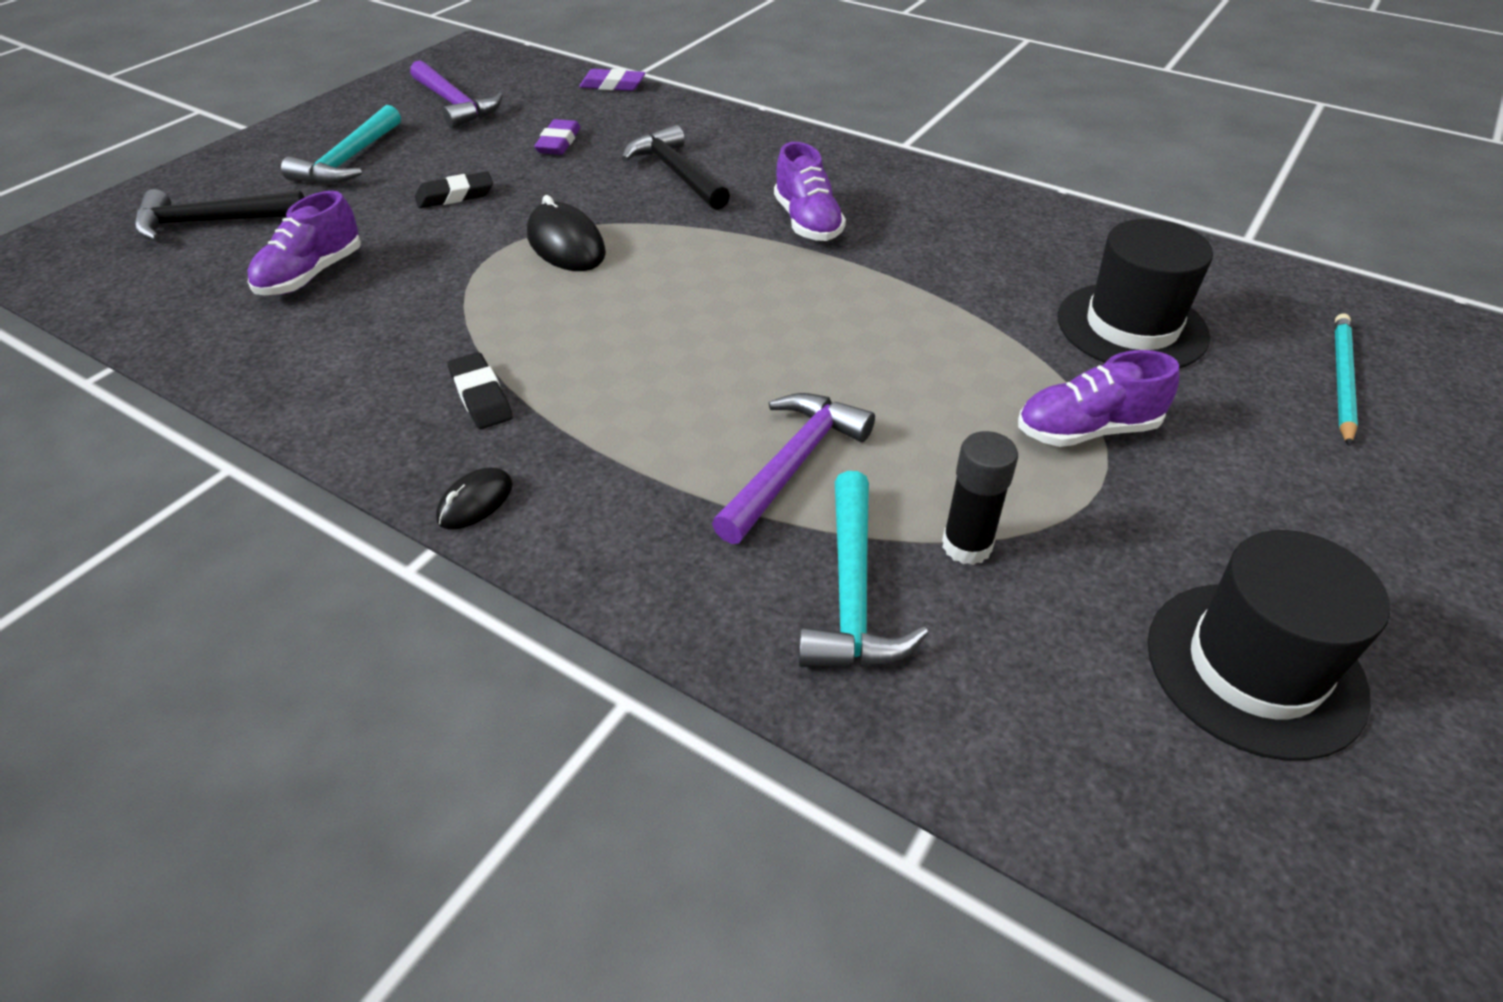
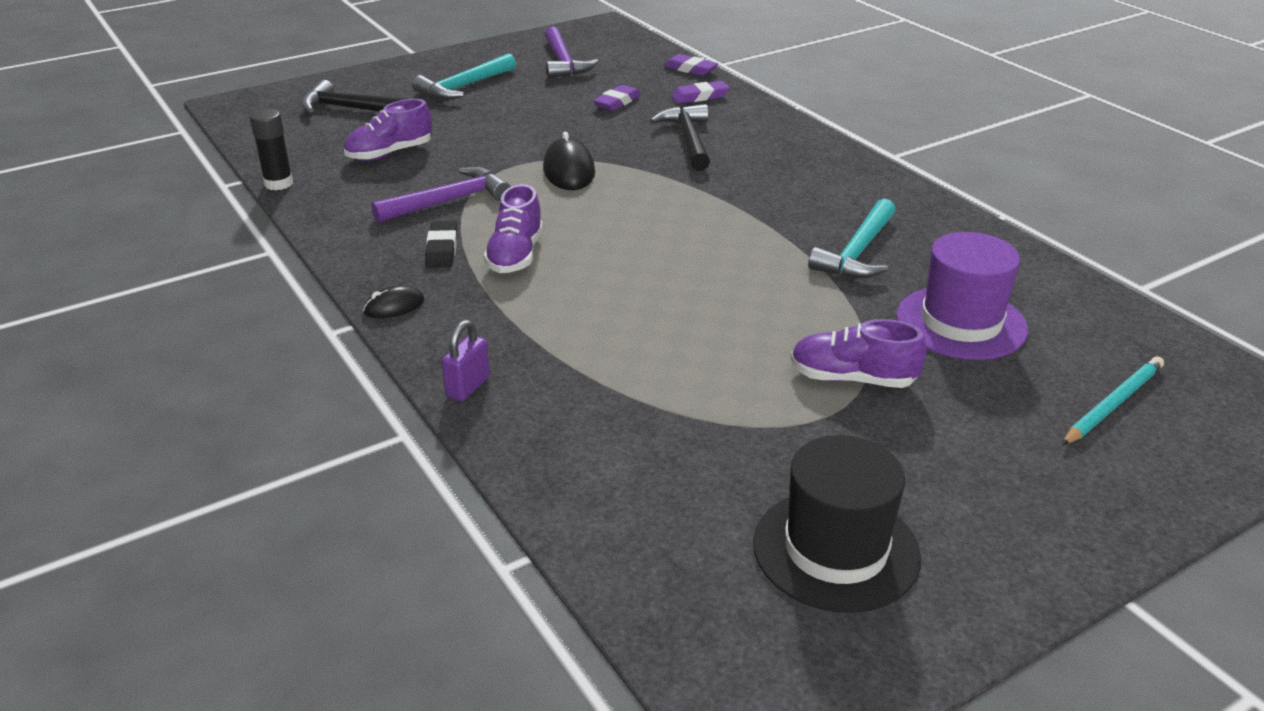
camera: 25 degrees right, 10 degrees down
(455, 196) = (517, 123): black eraser -> none
(649, 117) = (700, 97): none -> purple eraser
(663, 594) = (468, 387): none -> purple padlock
(793, 464) = (613, 341): purple hammer -> purple hammer (449, 201)
(807, 222) = (760, 193): purple shoe -> purple shoe (515, 255)
(852, 593) = (588, 422): turquoise hammer -> turquoise hammer (857, 253)
(966, 546) = (692, 420): black glue stick -> black glue stick (278, 183)
(1132, 327) = (961, 323): black hat -> purple hat

